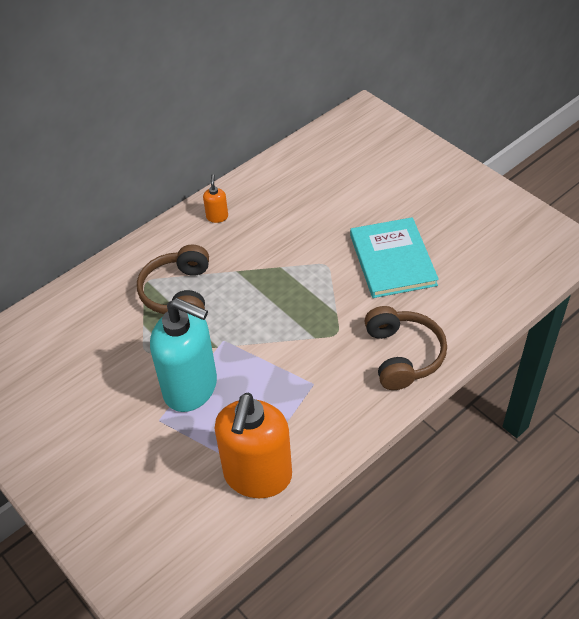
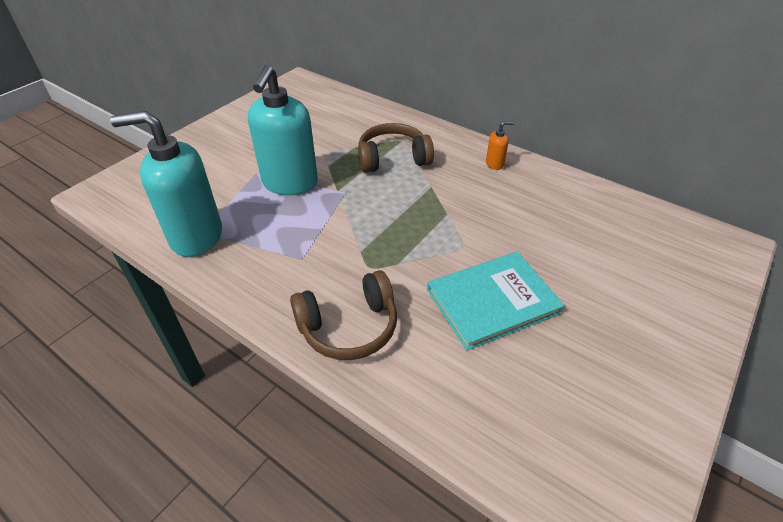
camera: 75 degrees right, 5 degrees down
(257, 476) = (196, 237): orange soap dispenser -> turquoise soap dispenser

